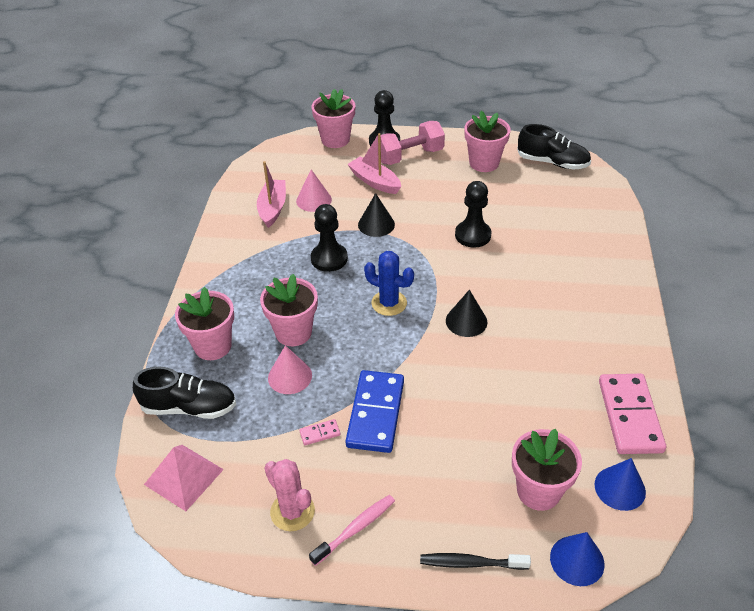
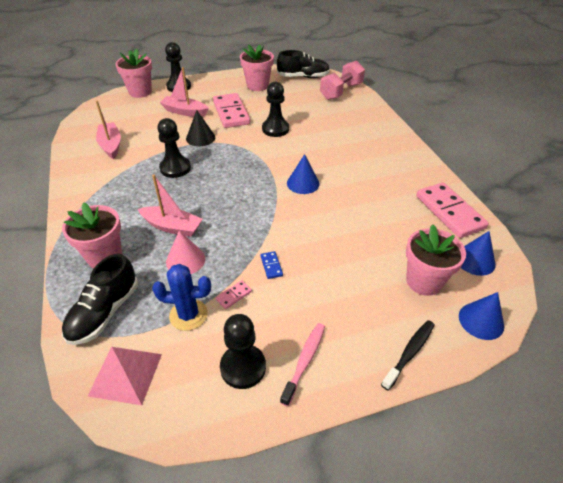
camera: 25 degrees left, 0 degrees up
(189, 407) = (104, 312): black shoe -> black shoe turned 135 degrees clockwise
(292, 511) = (243, 367): pink cactus -> black pawn
(293, 332) = (172, 227): pink flower pot -> pink boat
(314, 200) = (142, 133): pink cone -> none
(375, 413) = (271, 266): blue domino -> blue domino, size x0.41
(389, 303) = (239, 186): blue cactus -> blue cactus (188, 315)
(410, 156) = (202, 91): pink dumbbell -> pink dumbbell (341, 92)
(430, 197) = (231, 113): none -> pink domino
(466, 321) = (303, 183): black cone -> blue cone
(470, 563) = (409, 353): black toothbrush -> black toothbrush turned 150 degrees clockwise

